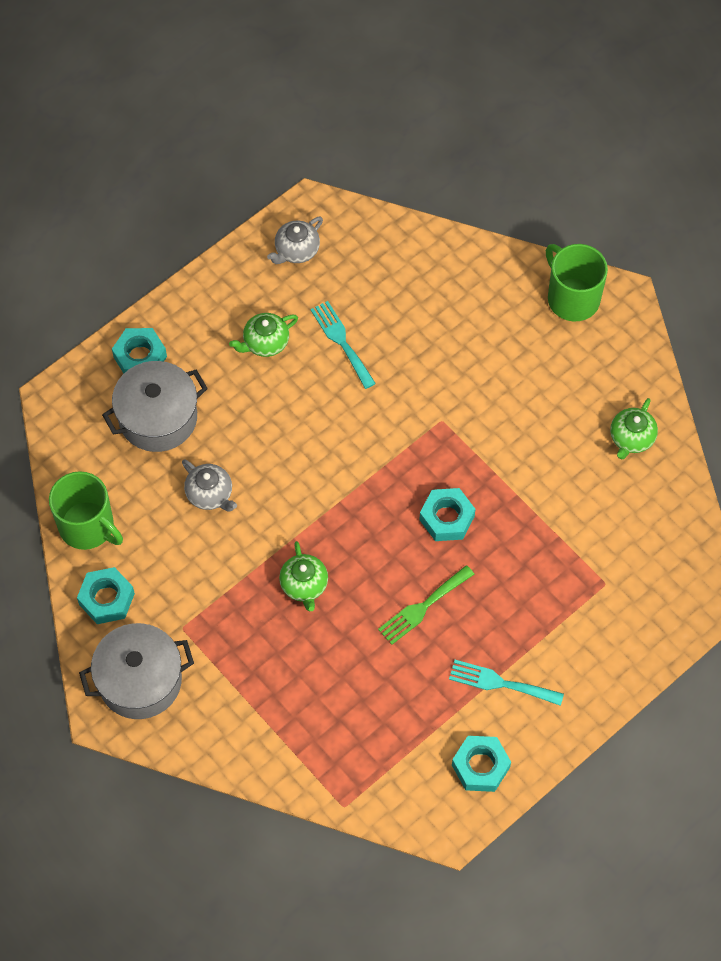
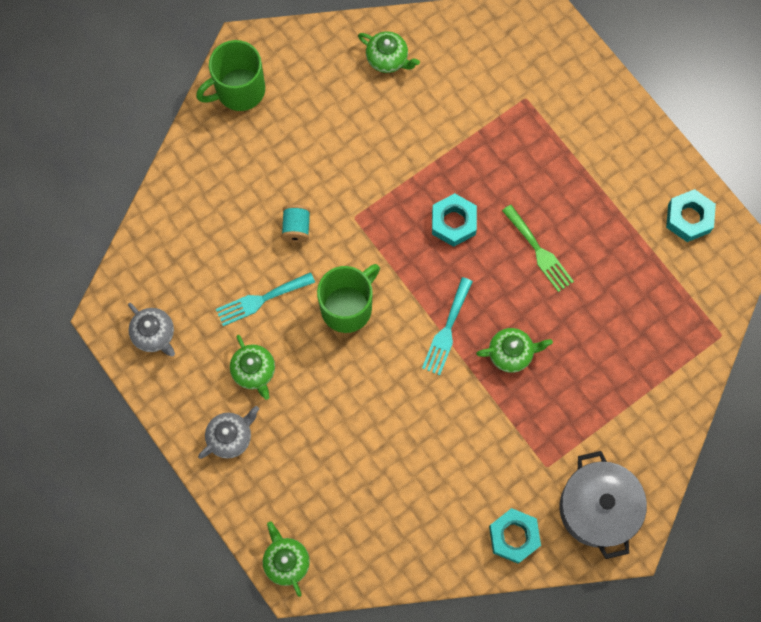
camera: 85 degrees left, 10 degrees up
(74, 390) = (286, 561): none -> green teapot
(88, 526) = (437, 552): green mug -> green mug (347, 307)
(140, 357) = (256, 493): turquoise nut -> none
(158, 418) = (326, 479): grey pot -> none
(210, 494) = (412, 433): grey teapot -> grey teapot (230, 437)
(423, 367) = (296, 228): none -> turquoise spool
(500, 683) = (614, 194): turquoise fork -> turquoise fork (447, 330)

